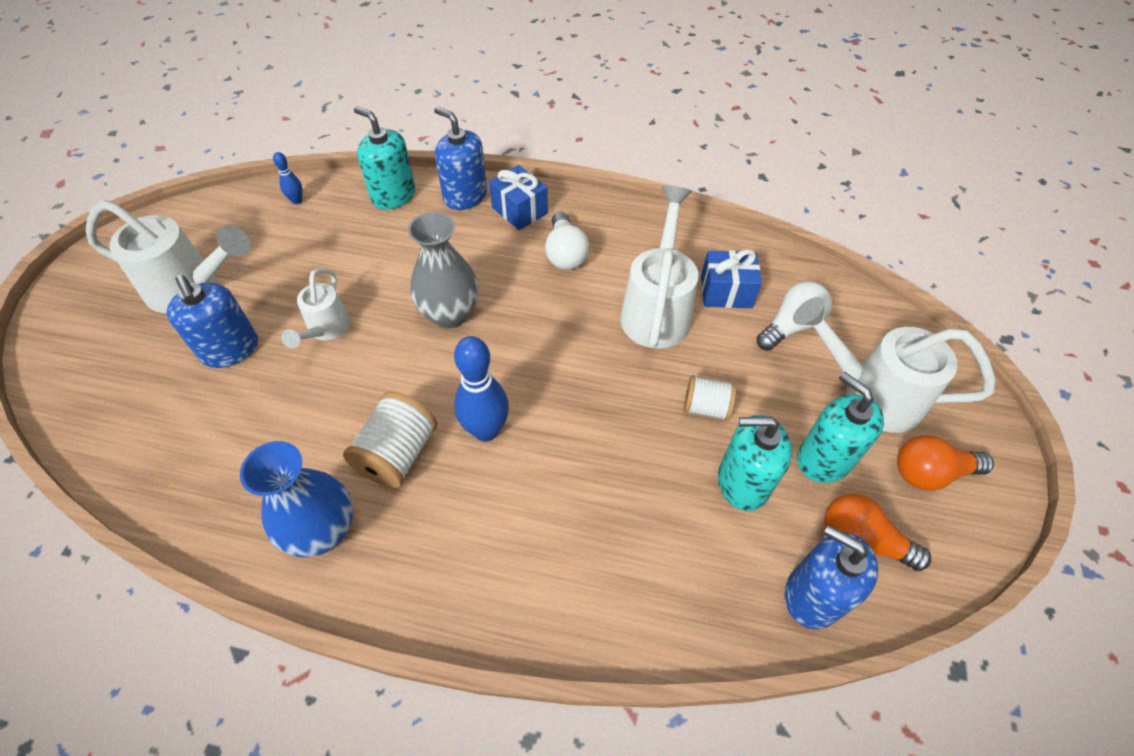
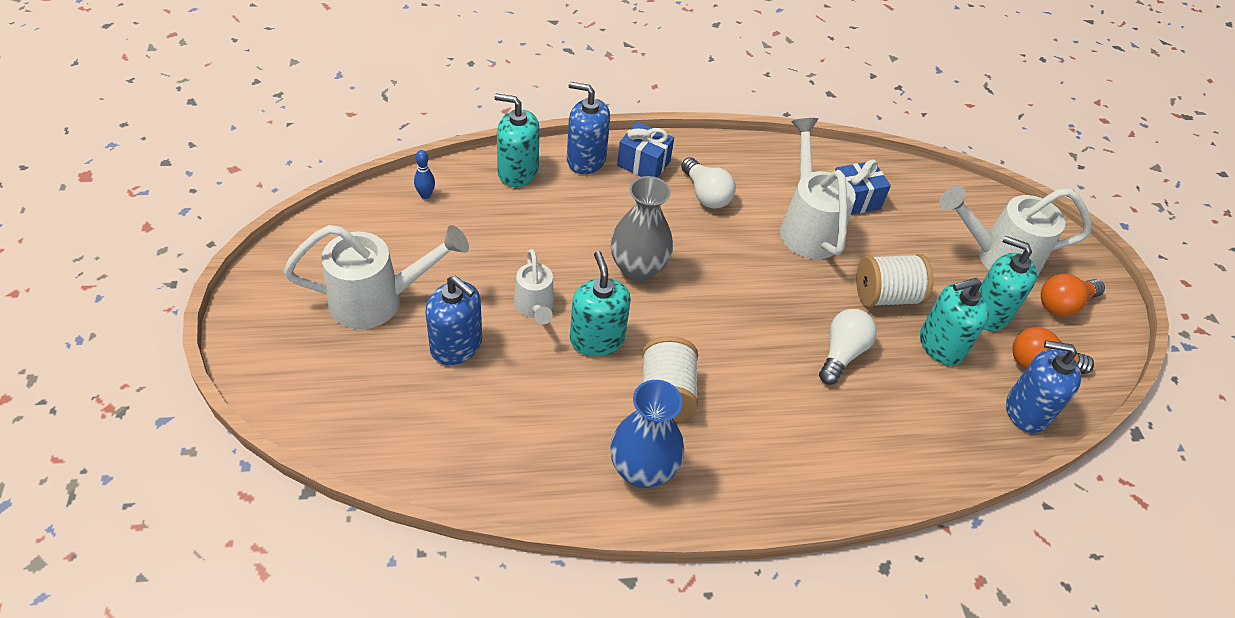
camera: 25 degrees left, 5 degrees down
(365, 376) = (597, 339): none -> turquoise soap dispenser
(486, 430) = (726, 357): blue bowling pin -> none
(706, 407) = (886, 296): white spool -> white spool, size x1.56
(790, 326) = (916, 217): white light bulb -> white light bulb (841, 353)

